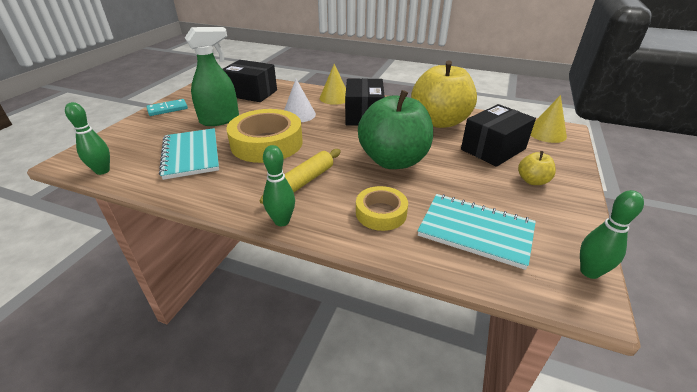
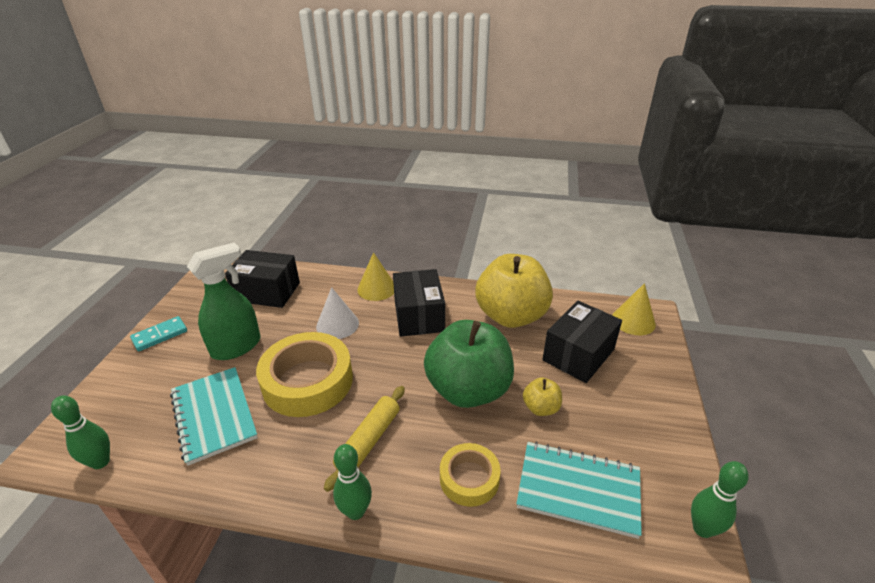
camera: 10 degrees left, 0 degrees up
(532, 181) = (628, 400): yellow apple -> yellow apple (540, 408)

